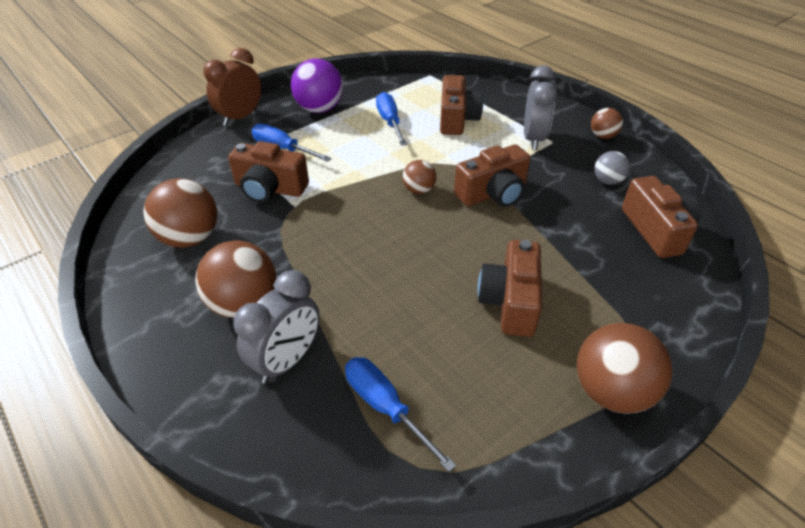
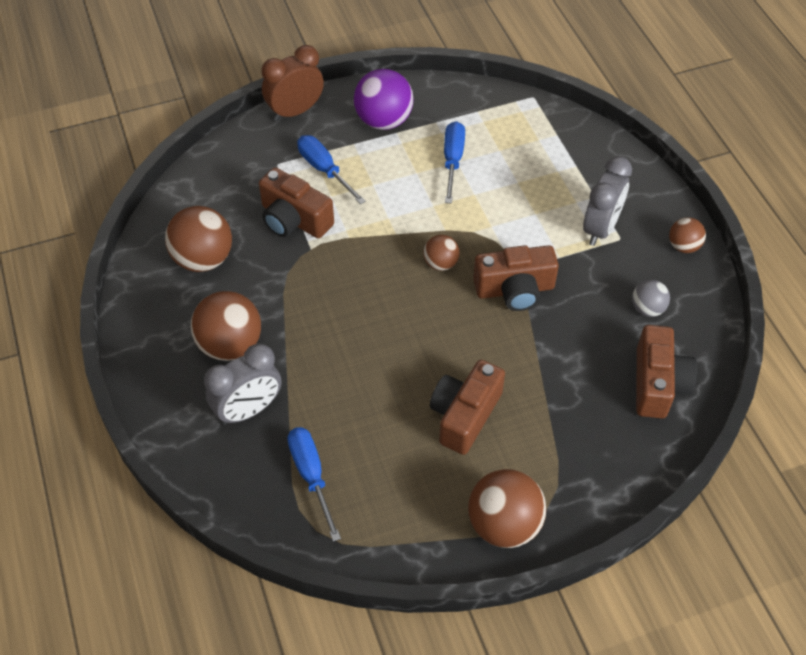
camera: 20 degrees right, 10 degrees up
(457, 119) = (529, 176): brown camera -> none

